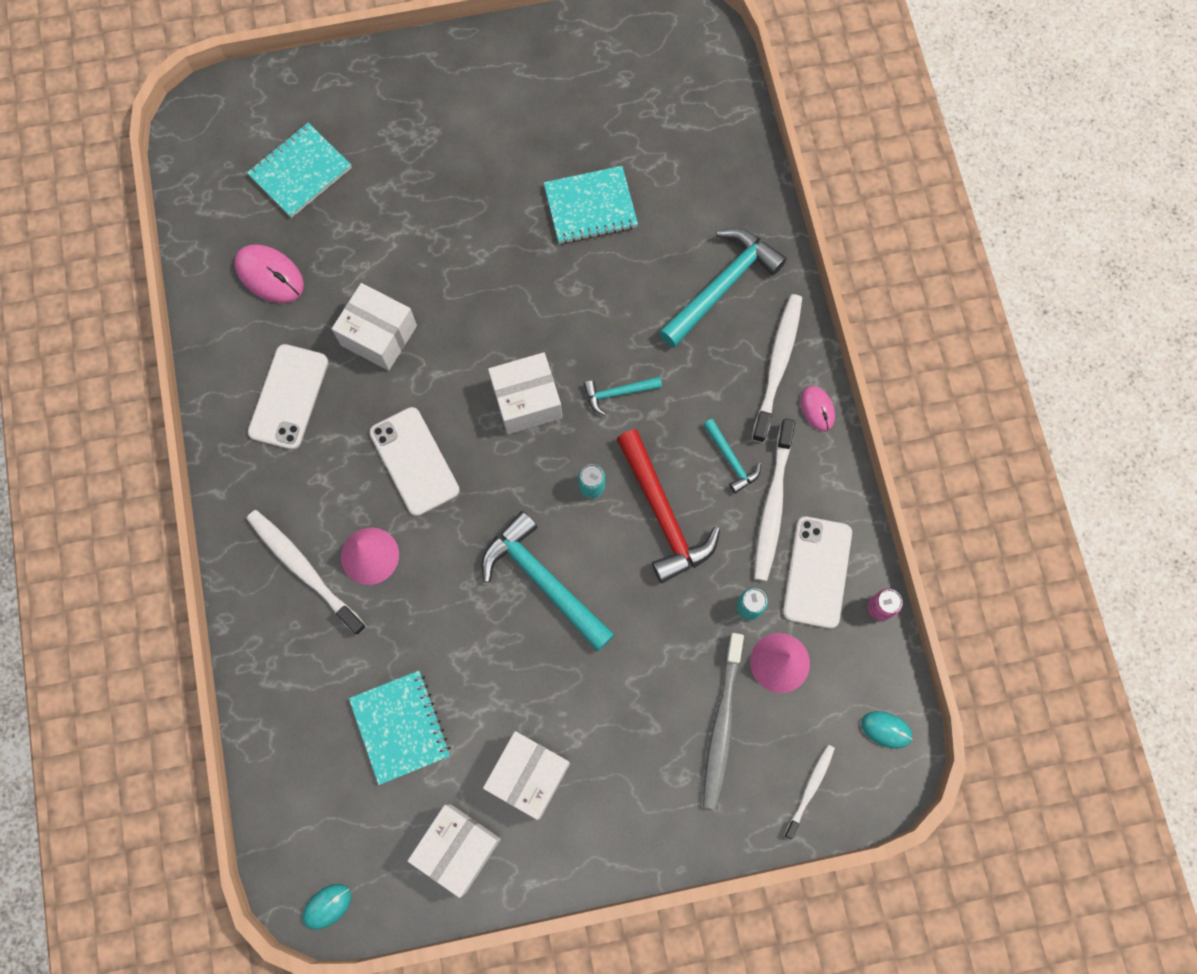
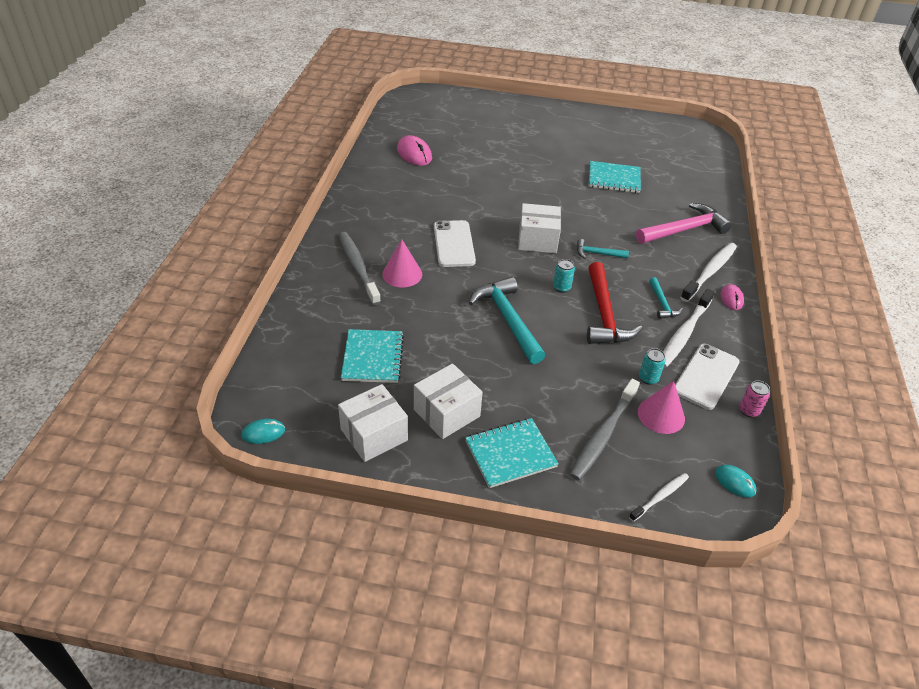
camera: 20 degrees right, 30 degrees down
(288, 397) = (395, 198): white phone -> none
(300, 172) = (454, 125): turquoise notebook -> turquoise notebook (510, 454)
(304, 569) = (358, 267): white toothbrush -> grey toothbrush
(379, 335) = (462, 191): white box -> none
(722, 285) = (684, 229): turquoise hammer -> pink hammer

